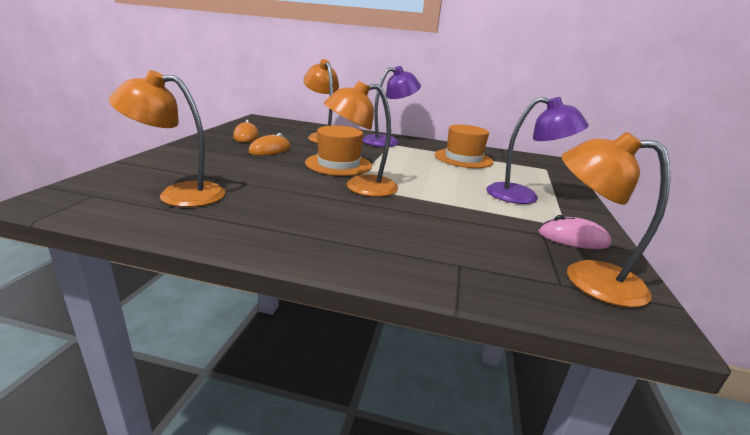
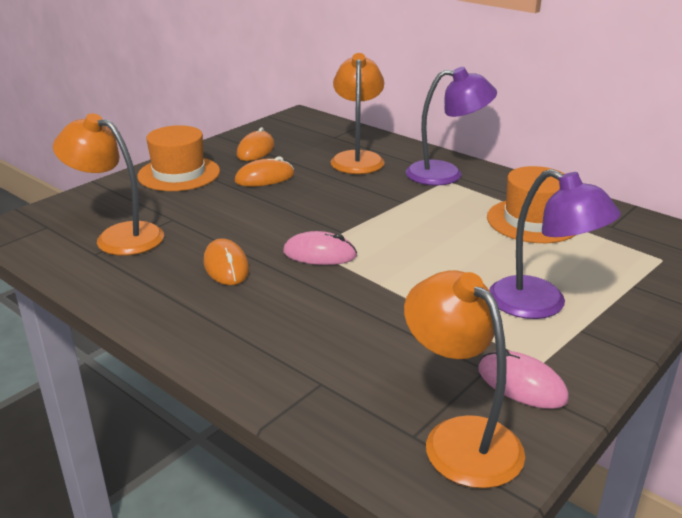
camera: 30 degrees right, 5 degrees up
(298, 202) = (226, 266): none -> orange mouse
(338, 164) = (329, 212): orange hat -> orange hat (179, 174)
(360, 187) = (319, 254): orange lamp -> pink mouse

